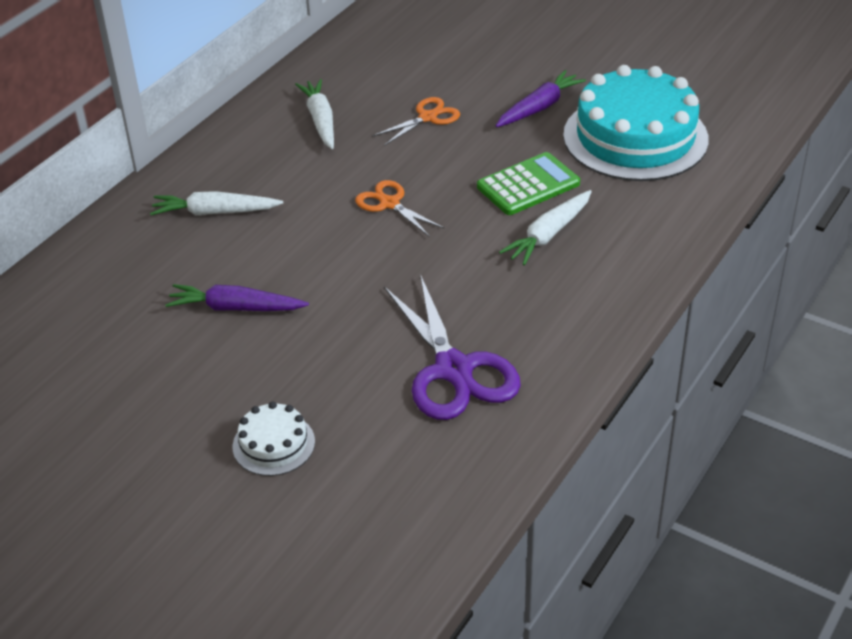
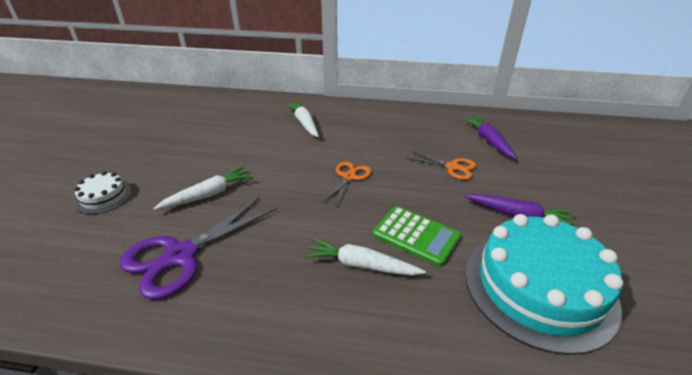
camera: 65 degrees right, 5 degrees down
(236, 308) = (224, 151): purple carrot -> purple carrot (489, 141)
(320, 120) = (411, 131): white carrot -> white carrot (208, 195)

